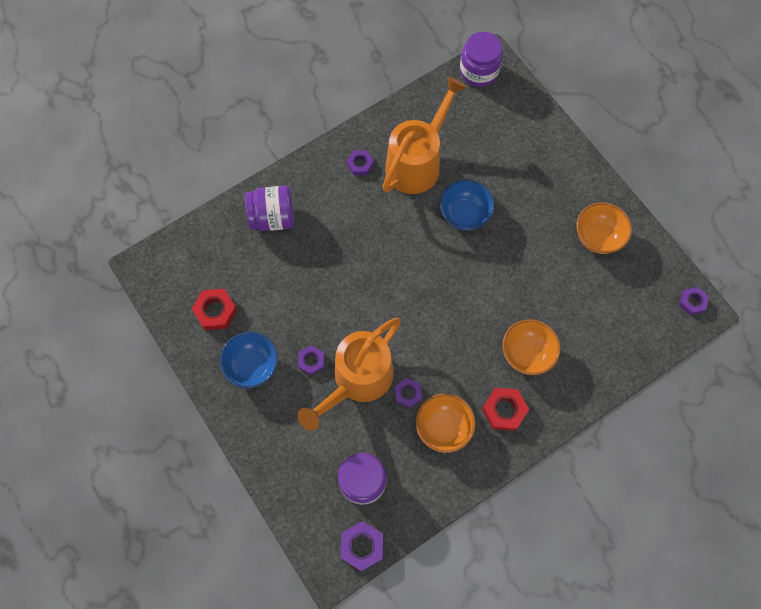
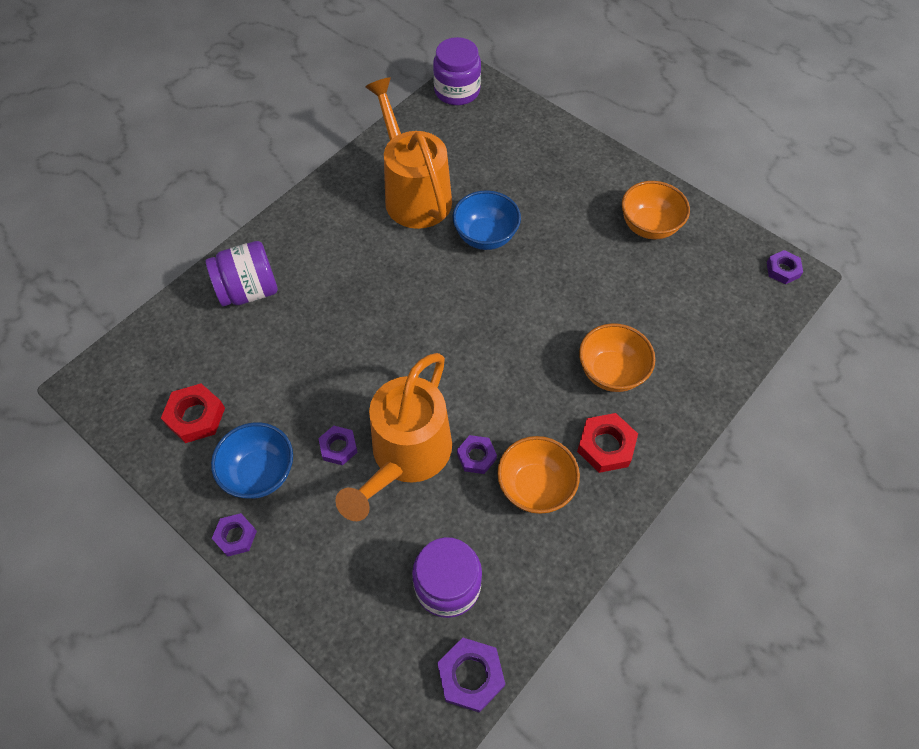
camera: 15 degrees left, 10 degrees down
(360, 164) = (344, 210): purple nut -> purple nut (235, 536)
(418, 161) = (413, 193): orange watering can -> orange watering can turned 45 degrees counterclockwise

